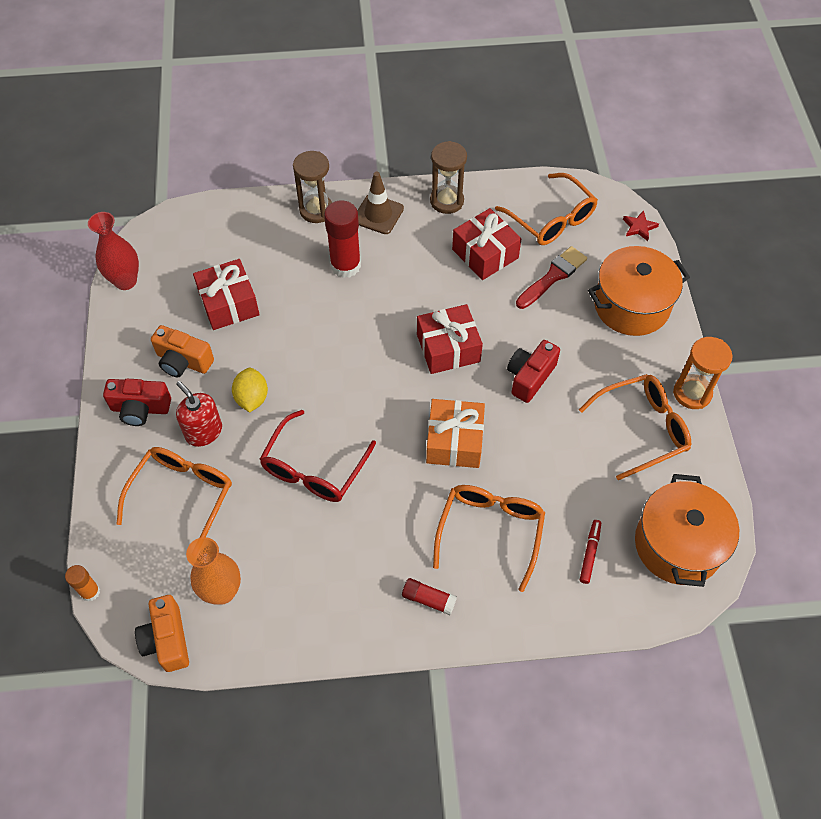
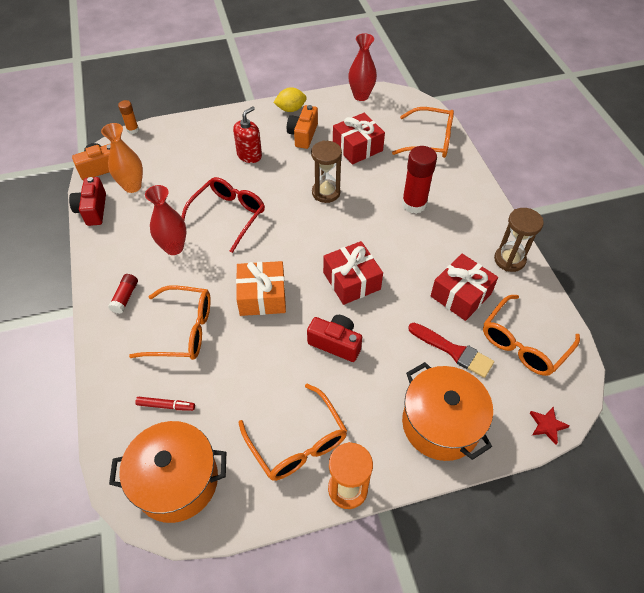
camera: 80 degrees right, 5 degrees down
(140, 409) = (262, 123): red camera -> red camera (93, 210)
(182, 496) = (200, 155): orange glasses -> orange glasses (430, 141)
(252, 398) = (280, 173): yellow lemon -> yellow lemon (291, 109)
(314, 468) = (228, 216): red glasses -> red glasses turned 105 degrees clockwise
(316, 210) = (462, 178): brown hourglass -> brown hourglass (326, 192)
(356, 537) = (174, 248): none -> red vase
(378, 214) = (474, 216): brown traffic cone -> none

